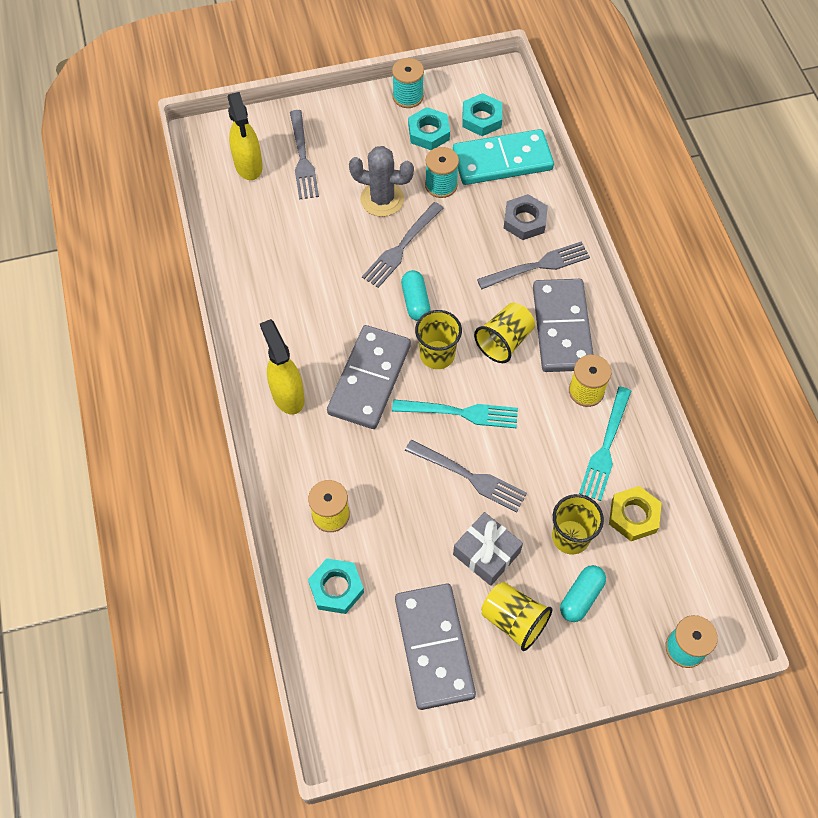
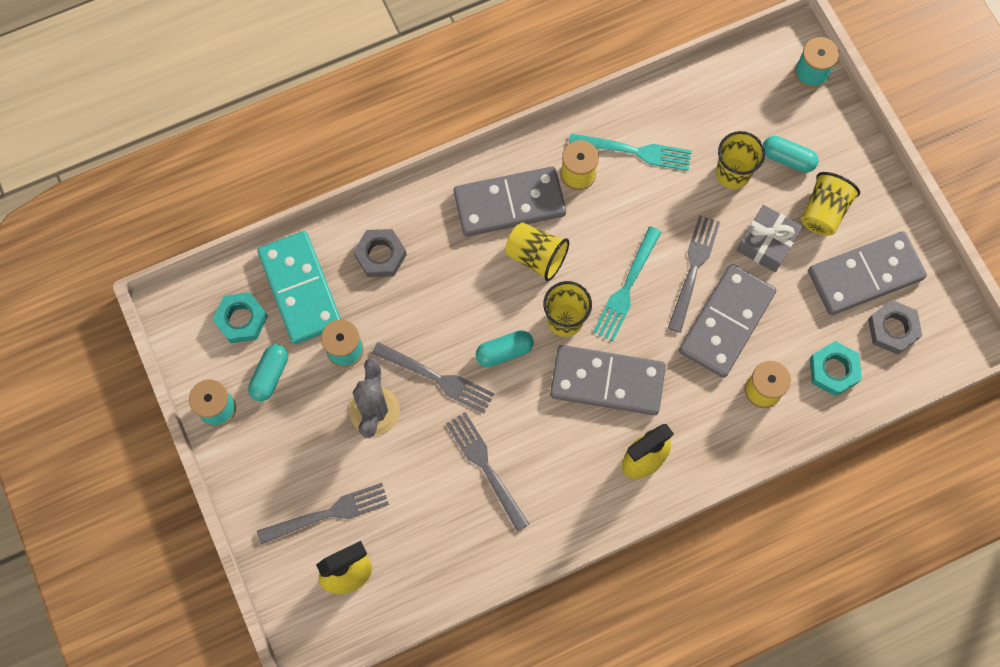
camera: 100 degrees left, 10 degrees up
(368, 661) = (892, 329): none -> grey nut
(407, 496) = (726, 322): none -> grey domino
(428, 132) = (270, 375): turquoise nut -> turquoise capsule
(460, 413) = (627, 287): turquoise fork -> turquoise fork turned 150 degrees counterclockwise
(537, 266) = (437, 236): grey fork -> grey fork (486, 467)
(633, 516) = (699, 122): yellow nut -> none

